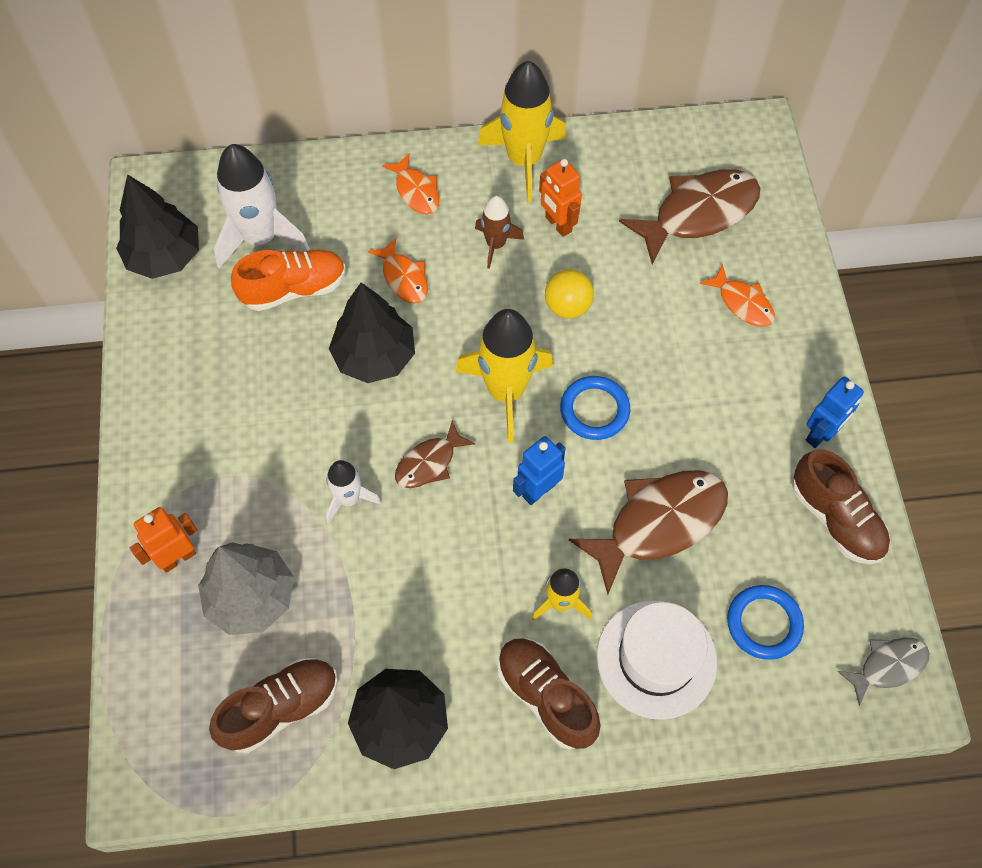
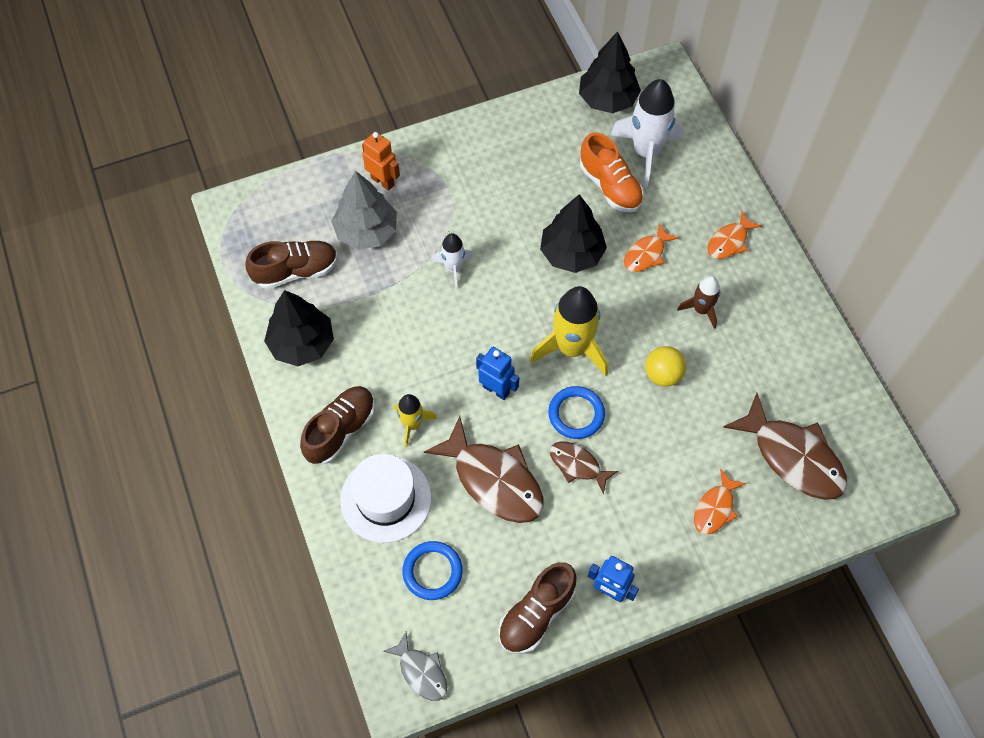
camera: 75 degrees right, 0 degrees up
(281, 708) = (296, 271): brown shoe -> brown shoe turned 60 degrees counterclockwise
(429, 463) = (496, 311): brown fish -> brown fish (577, 465)
(524, 160) = (792, 311): yellow rocket -> none
(558, 224) = (738, 350): orange robot -> none

